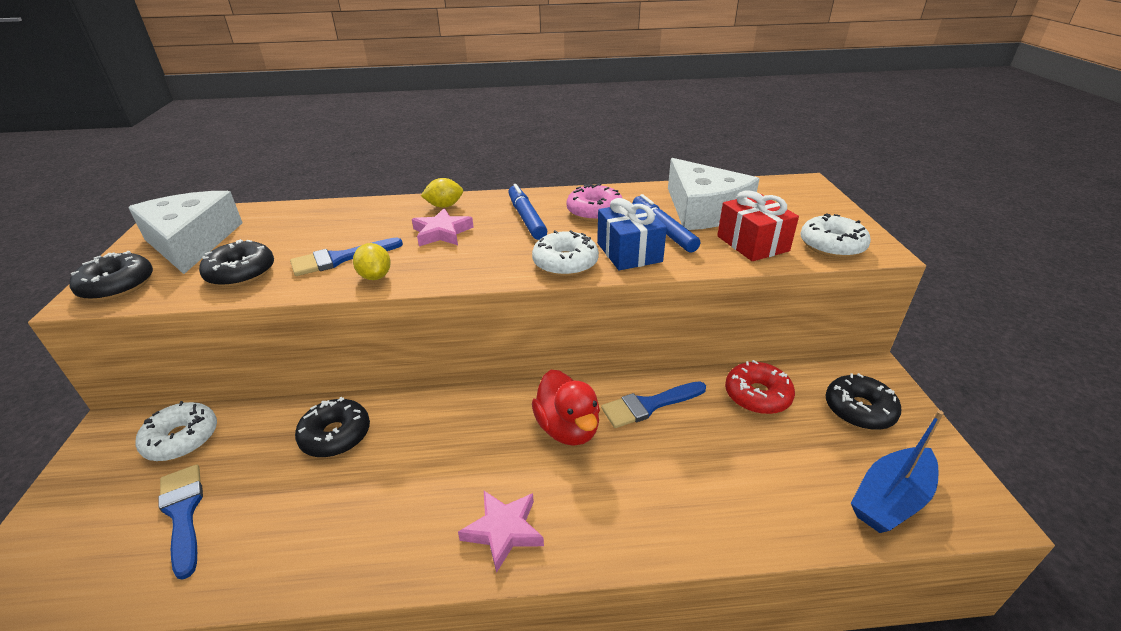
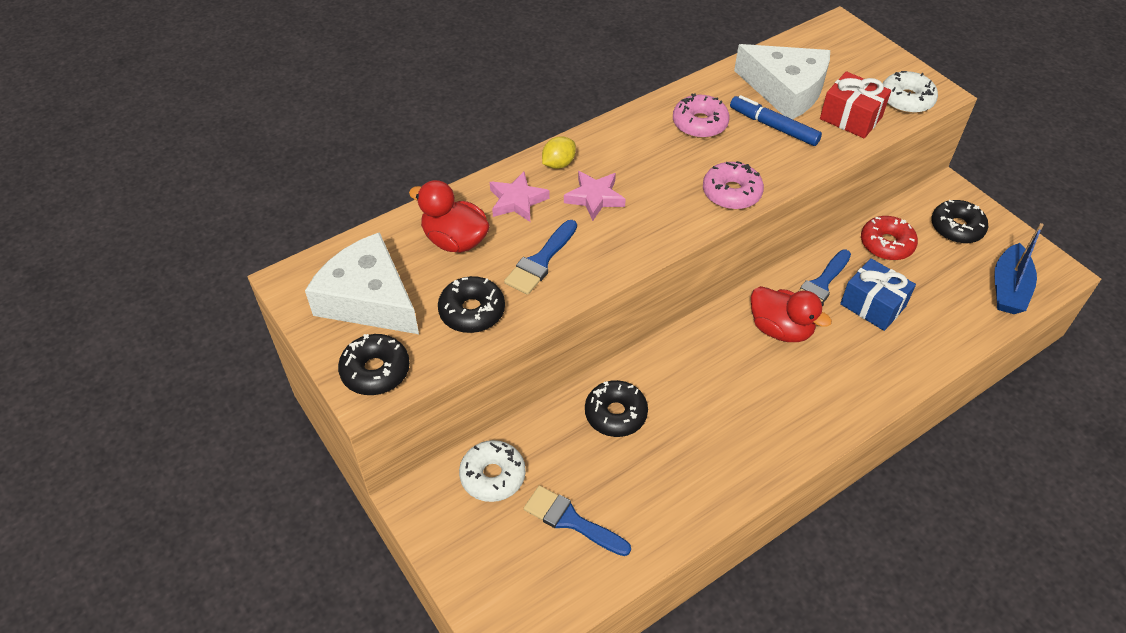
camera: 30 degrees left, 15 degrees up
(302, 227) = (455, 240): none -> red duck
(375, 276) = (595, 267): yellow lemon -> none
(503, 531) = (803, 420): pink star -> pink star (517, 201)
(526, 218) = (649, 153): blue marker -> none
(565, 263) = (731, 193): white donut -> pink donut
(629, 252) = (769, 162): blue gift -> blue gift (873, 305)

